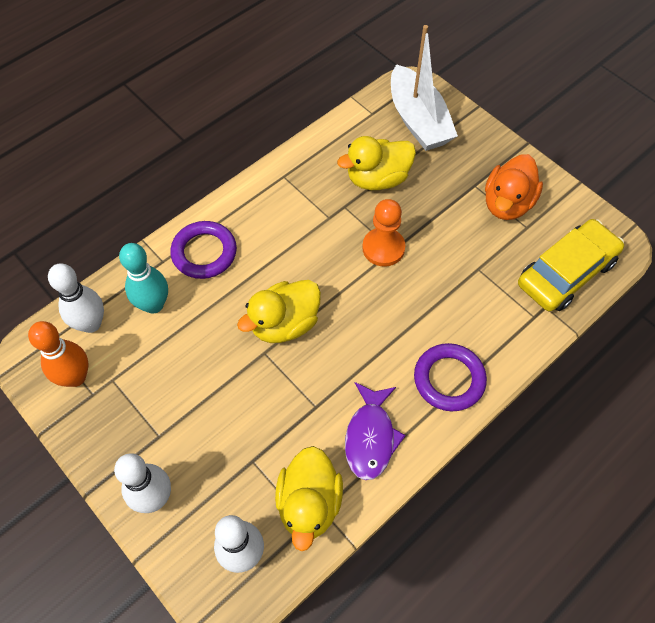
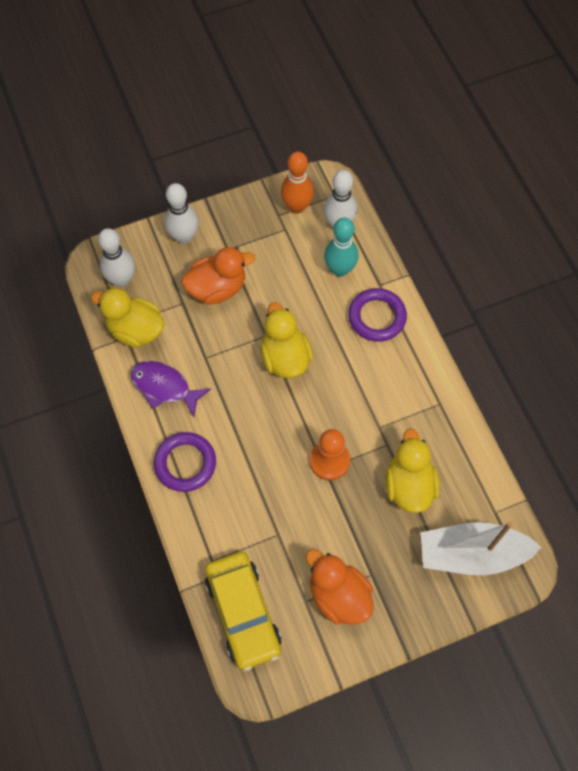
camera: 110 degrees right, 5 degrees up
(219, 427) = (217, 288): none -> orange duck

